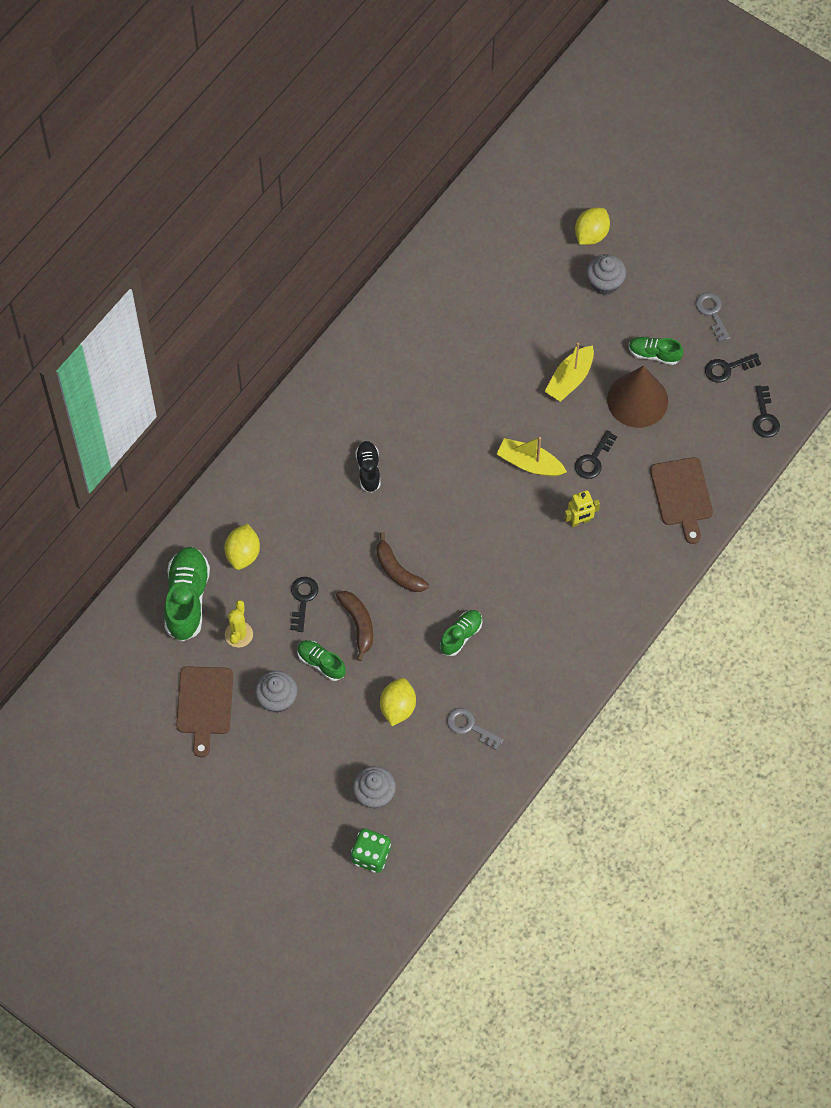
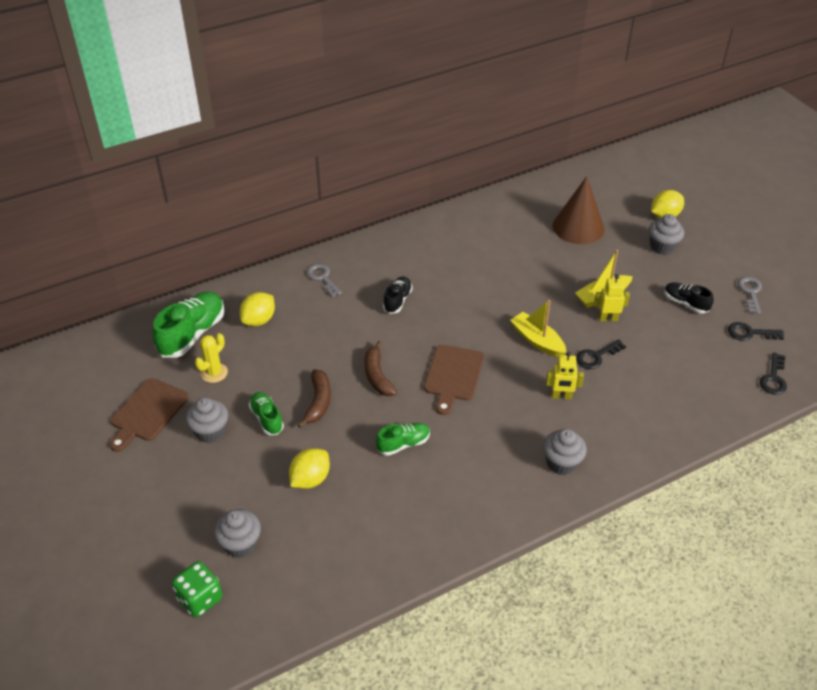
camera: 25 degrees right, 20 degrees down
(303, 599) = (284, 368): black key -> none
(470, 727) = (367, 522): grey key -> grey key (322, 278)
(586, 406) = (608, 318): none -> yellow robot
(609, 595) = (561, 463): none -> grey cupcake
(637, 400) = (656, 329): brown cone -> brown cone (578, 227)
(654, 354) = (685, 303): green shoe -> black shoe
(682, 495) = (668, 410): brown cutting board -> brown cutting board (453, 376)

